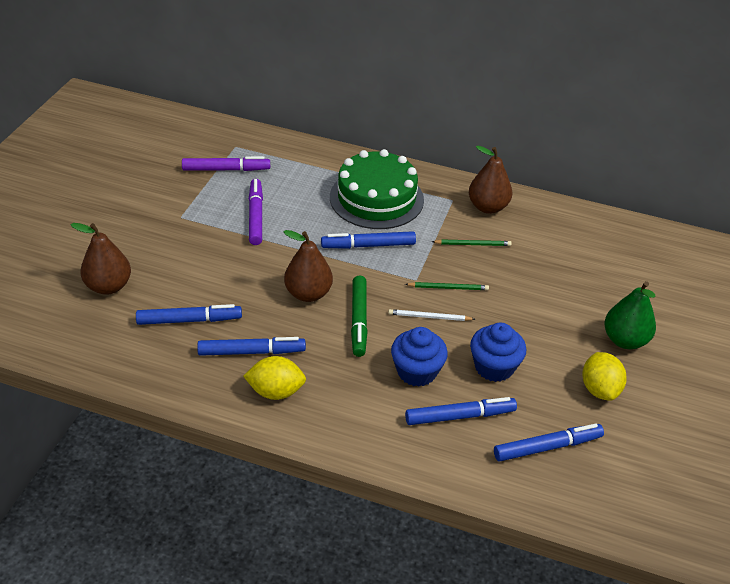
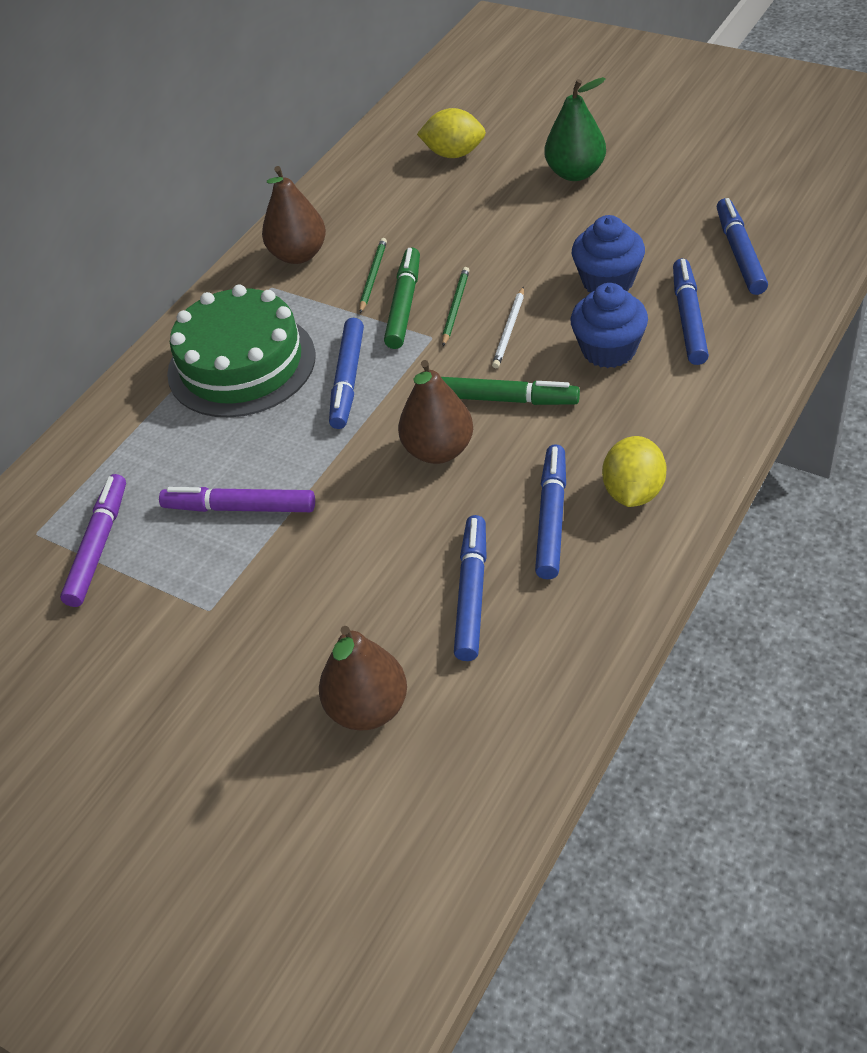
camera: 70 degrees left, 5 degrees up
(446, 262) = (404, 305): none -> green marker
(599, 389) = (652, 202): yellow lemon -> yellow lemon (454, 154)

